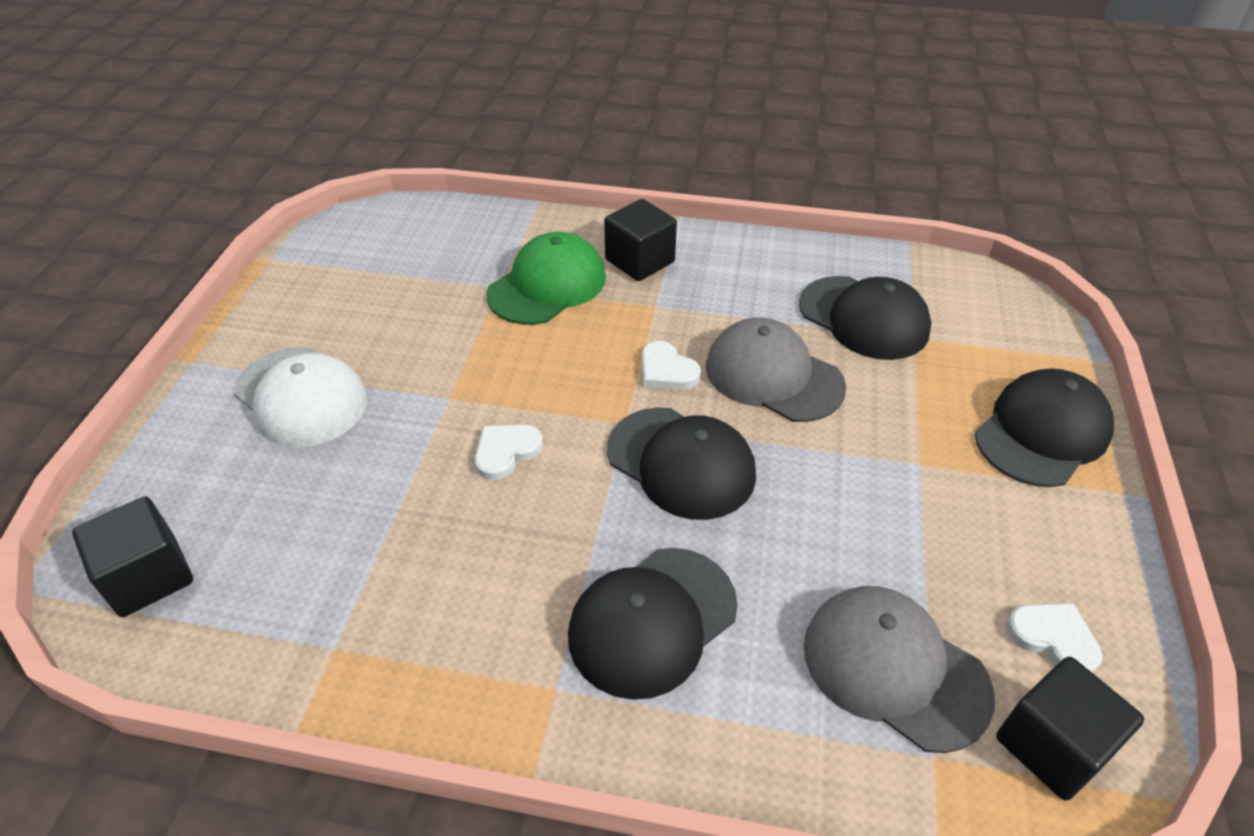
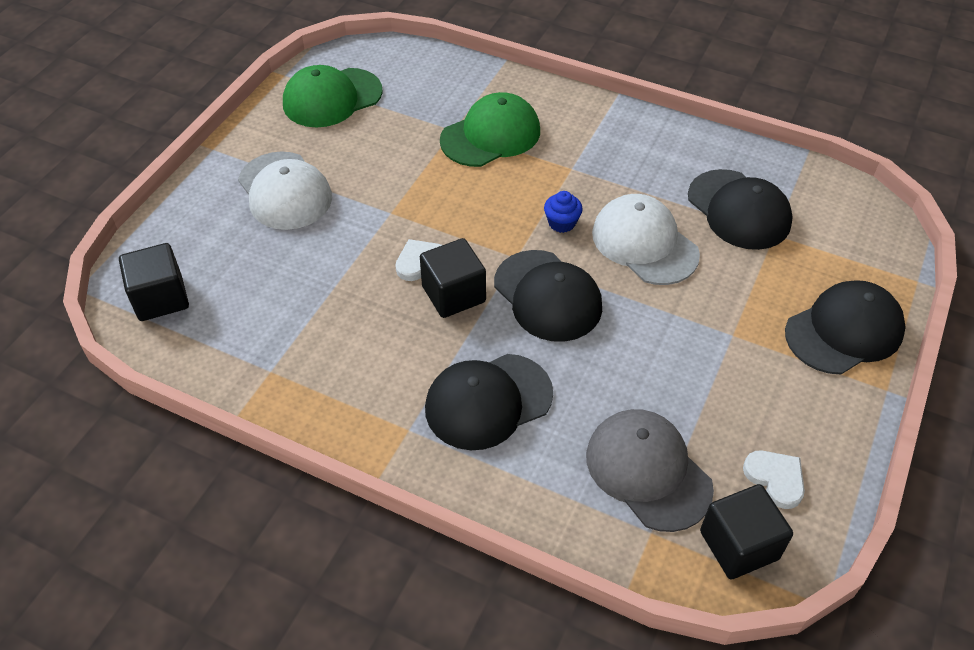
camera: 15 degrees right, 5 degrees up
(338, 275) = (332, 98): none -> green cap
(640, 261) = (571, 127): black cube -> black cube (453, 294)
(667, 370) = (562, 223): white heart -> blue cupcake
(773, 376) = (644, 243): grey cap -> white cap

